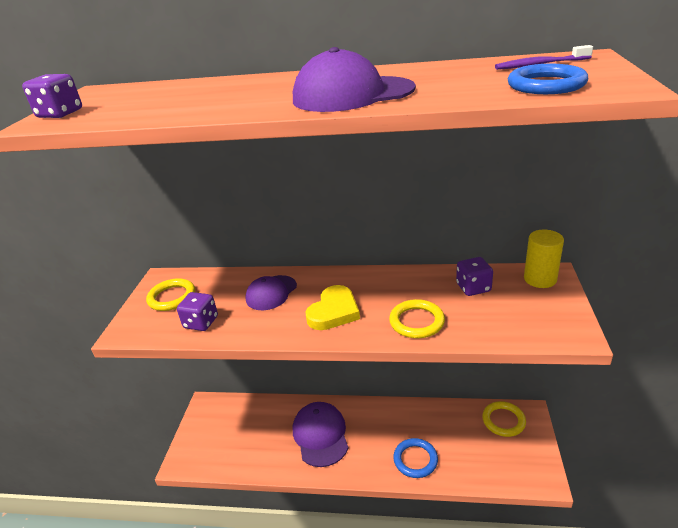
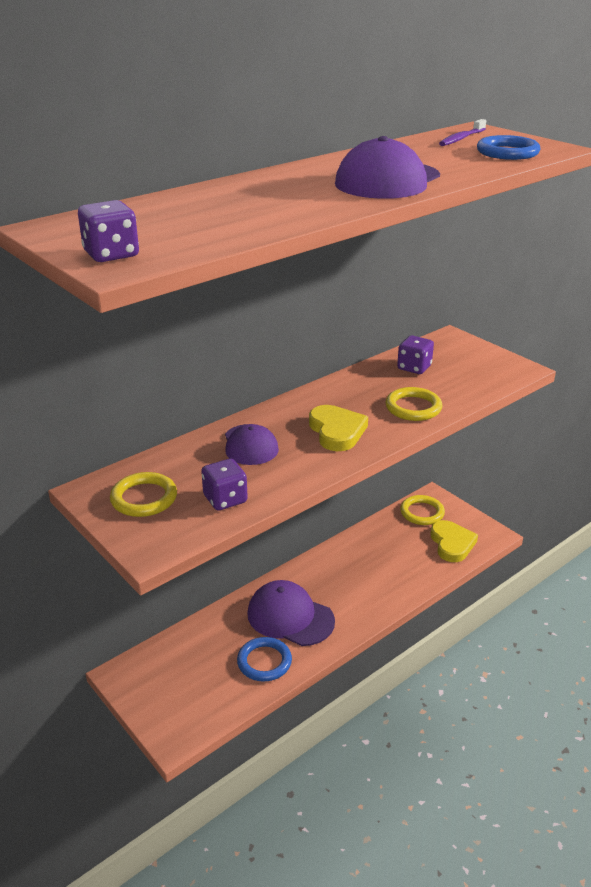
camera: 50 degrees left, 0 degrees up
(415, 459) = (394, 581): blue ring -> blue ring (264, 662)
(497, 462) = (452, 544): none -> yellow heart
(540, 279) = (448, 343): yellow cylinder -> none

